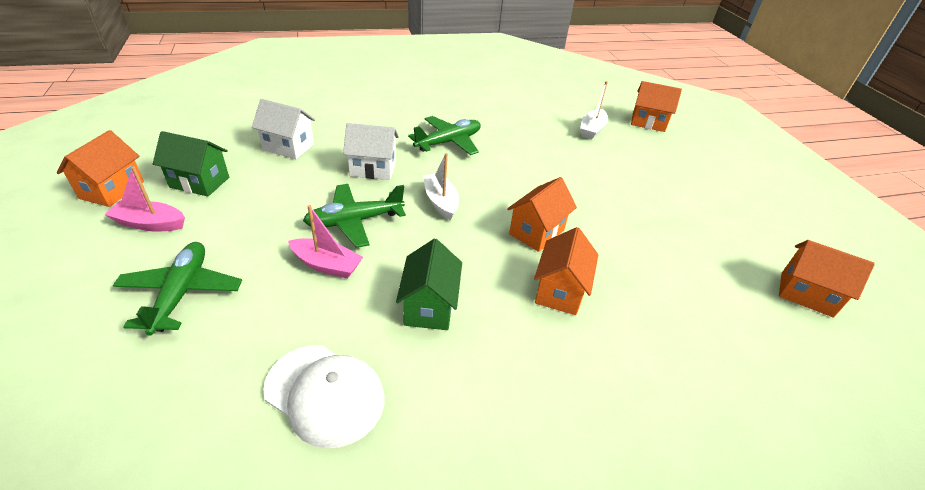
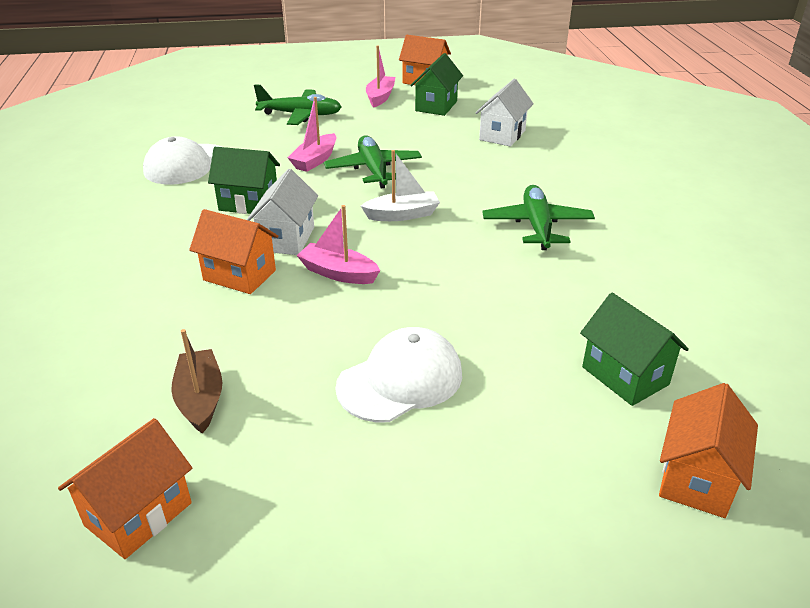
camera: 100 degrees right, 5 degrees down
(373, 169) = (466, 178): white house -> white house (286, 239)
(448, 142) = (537, 226): green plane -> green plane turned 150 degrees counterclockwise
(536, 232) = (338, 273): orange house -> pink boat
(592, 130) = (625, 376): white boat -> green house
(637, 200) = (400, 380): none -> white cap
(707, 286) = (200, 399): none -> brown boat

